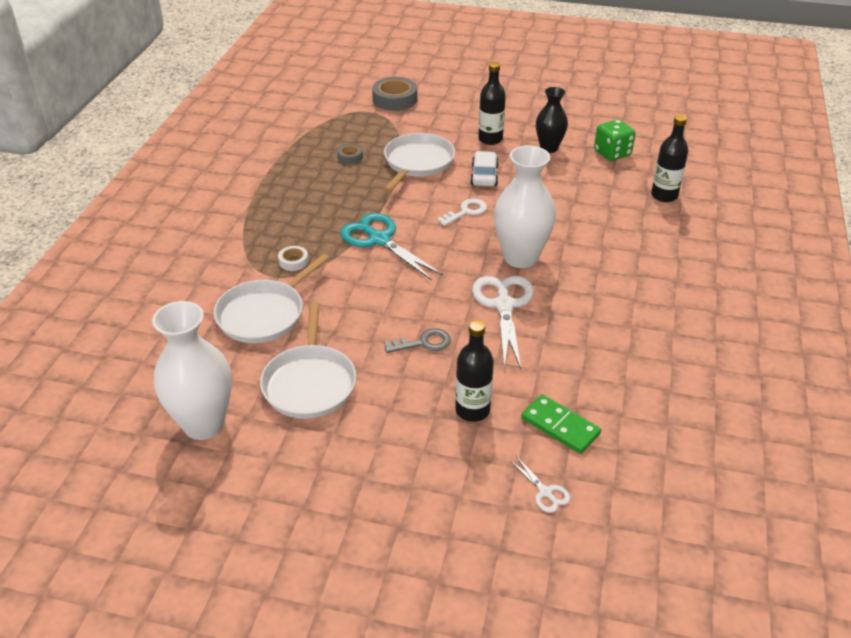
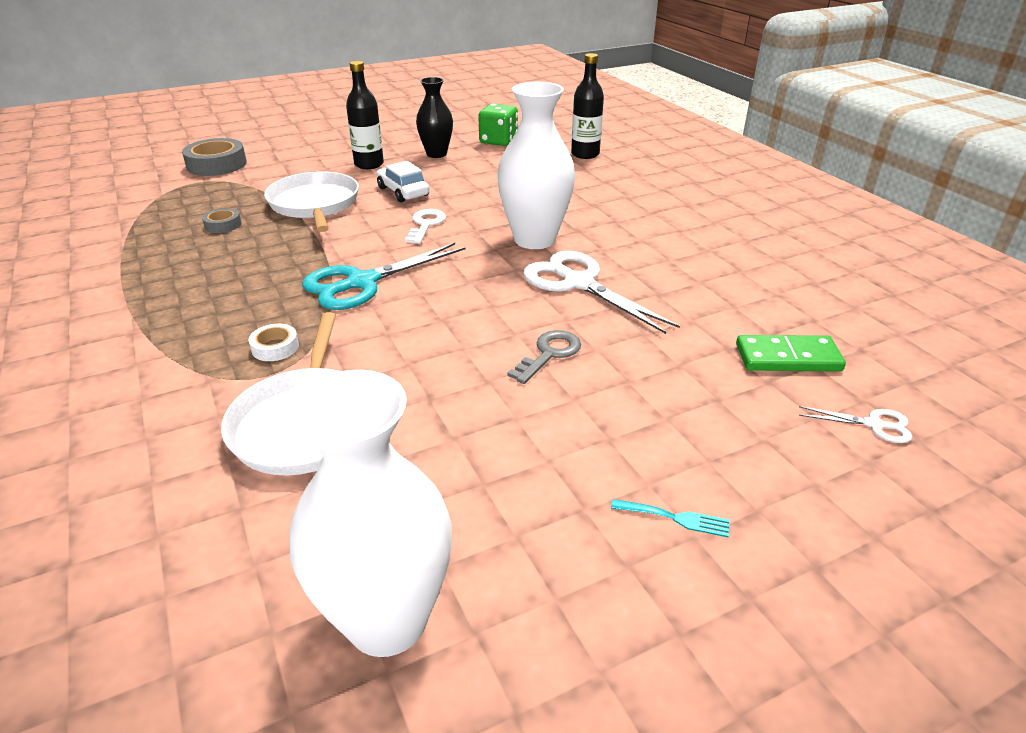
camera: 40 degrees left, 5 degrees down
(309, 383) = (474, 468): white pan -> none
(367, 464) = (675, 518): none -> turquoise fork
(379, 240) = (361, 282): turquoise scissors -> turquoise scissors turned 45 degrees counterclockwise
(472, 410) = (693, 390): black bottle -> none

